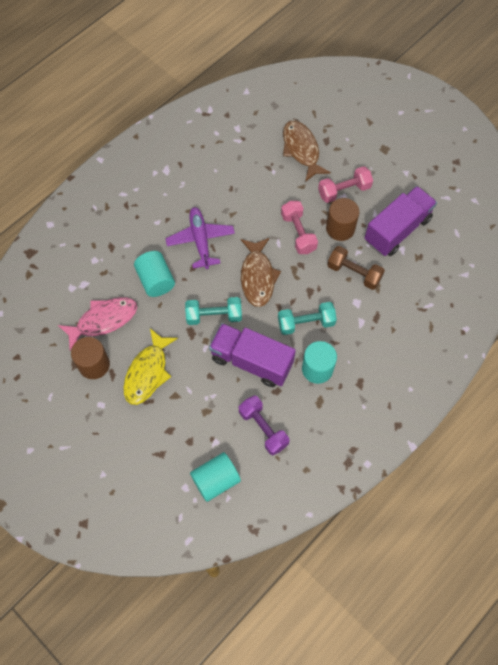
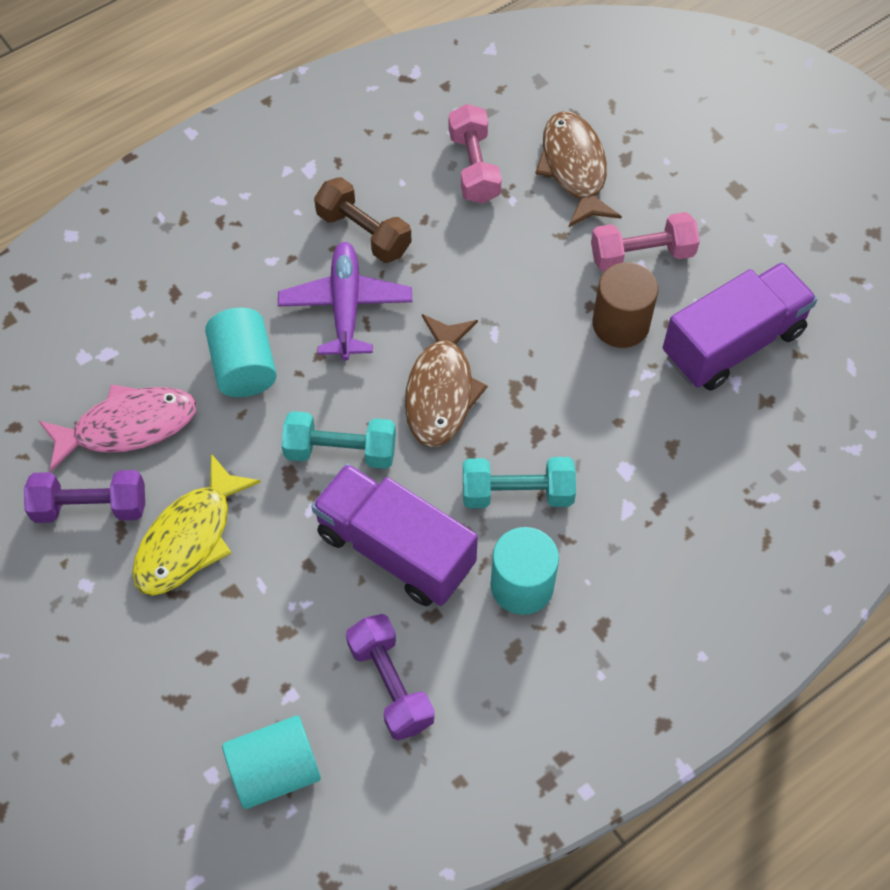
camera: 10 degrees right, 5 degrees down
(94, 365) = (91, 507): brown cylinder -> purple dumbbell
(298, 233) = (537, 321): pink dumbbell -> pink dumbbell (474, 167)
(354, 273) = (631, 412): brown dumbbell -> brown dumbbell (363, 233)

